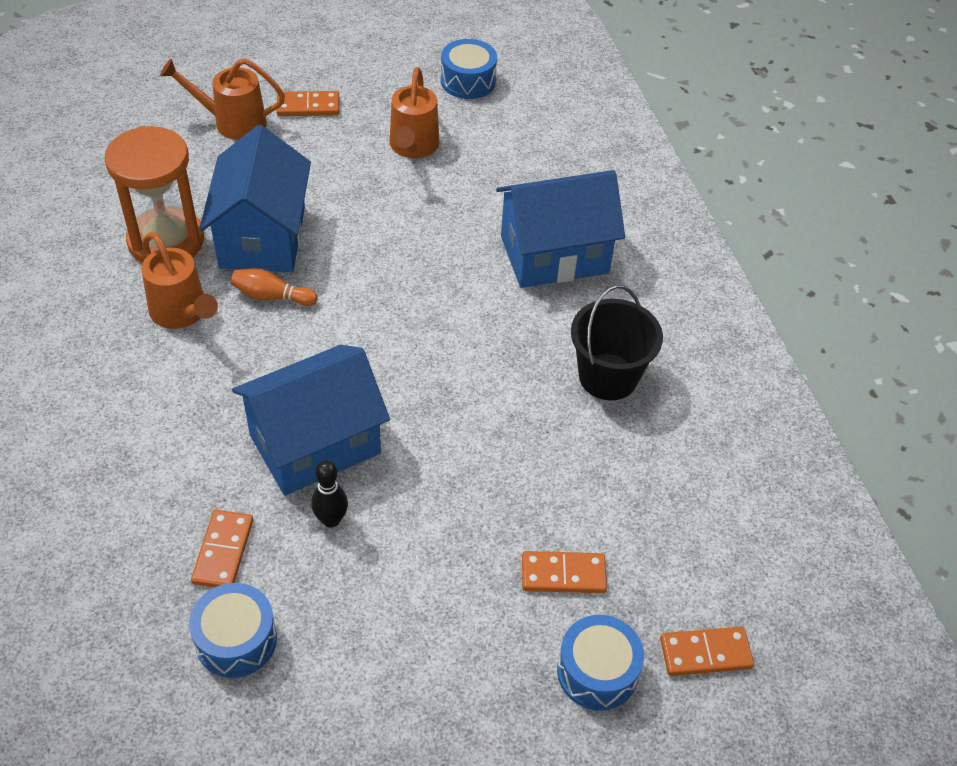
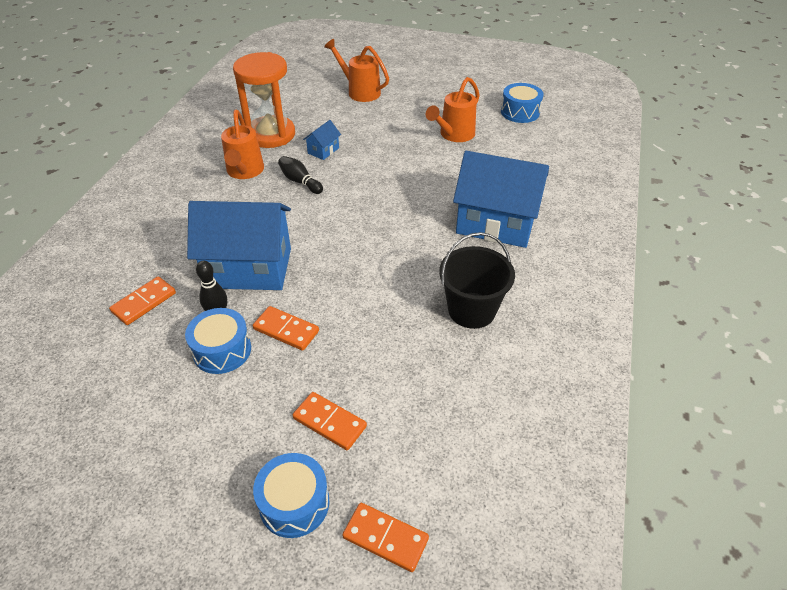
camera: 35 degrees right, 5 degrees down
(236, 640) = (102, 355): blue drum -> blue drum (222, 350)
(262, 237) = (323, 150): blue house -> blue house, size x0.41
(272, 296) = (300, 181): orange bowling pin -> black bowling pin
(308, 106) = (409, 96): orange domino -> orange domino (286, 330)

